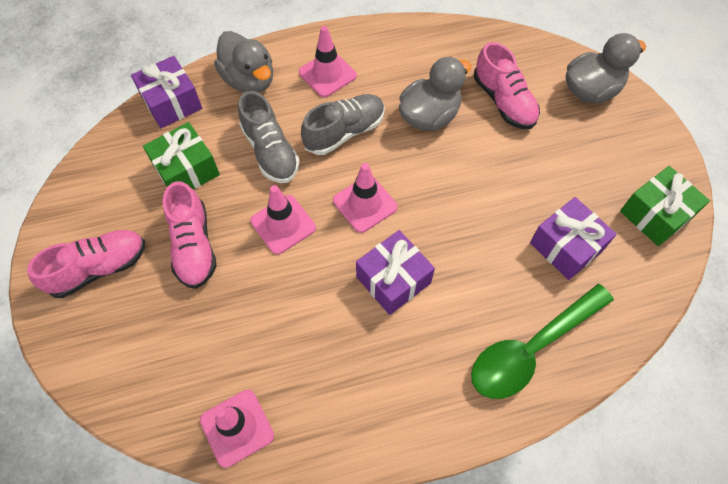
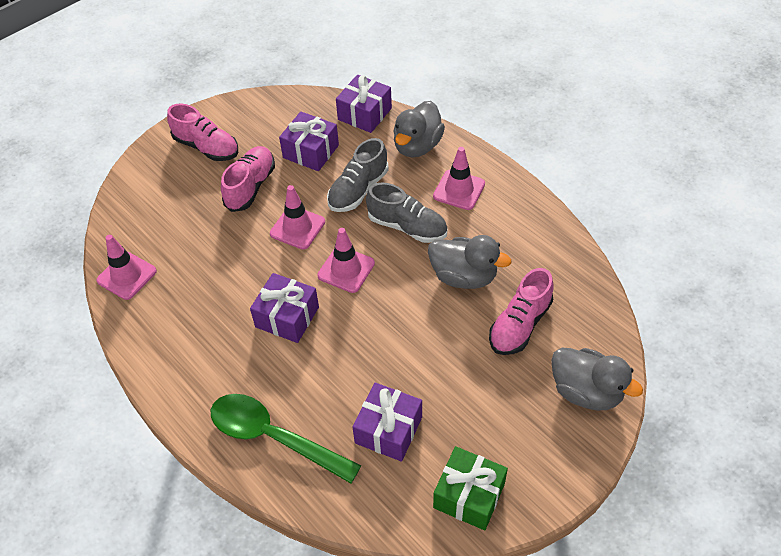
camera: 65 degrees right, 10 degrees down
(186, 170) = (311, 151): green gift -> purple gift
(194, 246) = (250, 186): pink shoe -> pink shoe turned 150 degrees clockwise

